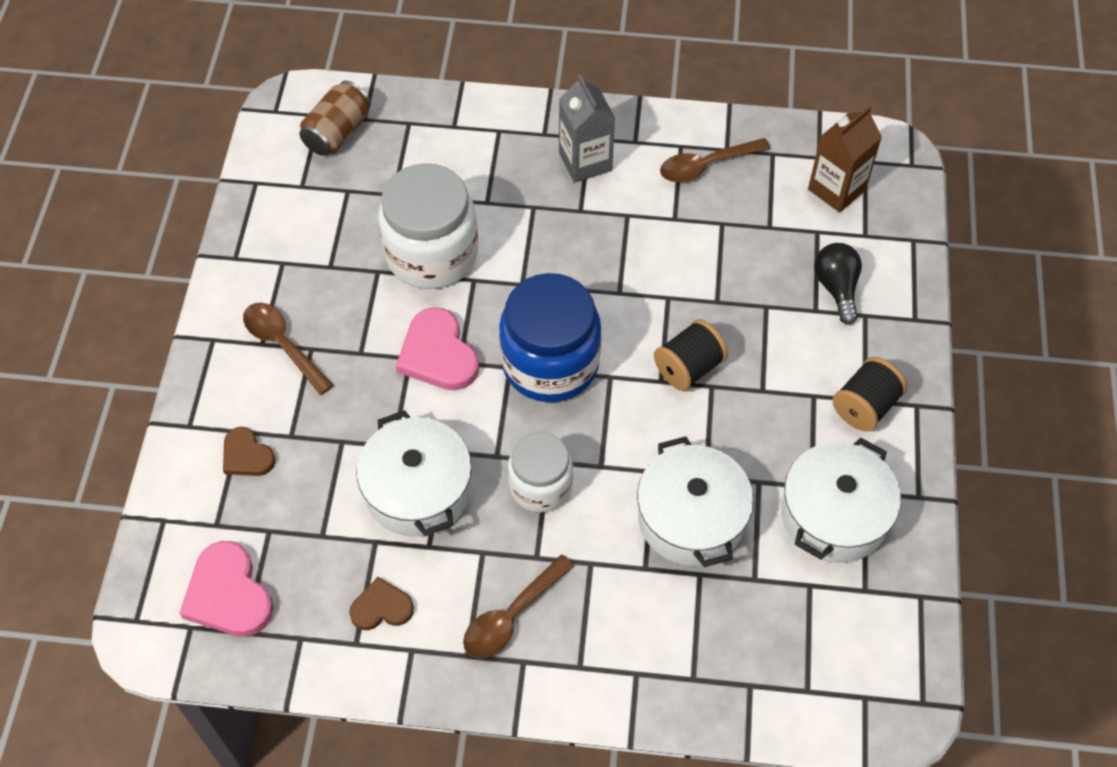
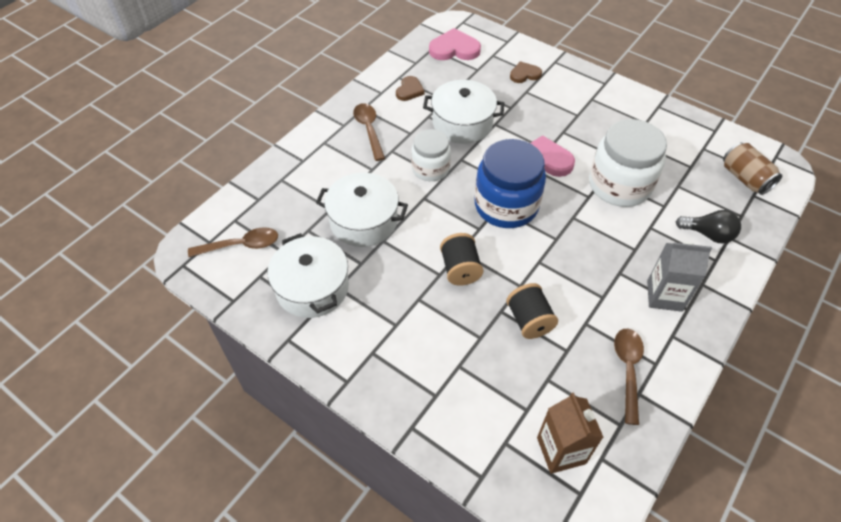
camera: 120 degrees right, 5 degrees down
(283, 345) = (586, 105): brown spoon -> brown spoon (241, 245)
(836, 288) = (469, 391): black light bulb -> black light bulb (708, 234)
(865, 406) = (368, 349): black spool -> black spool (529, 320)

